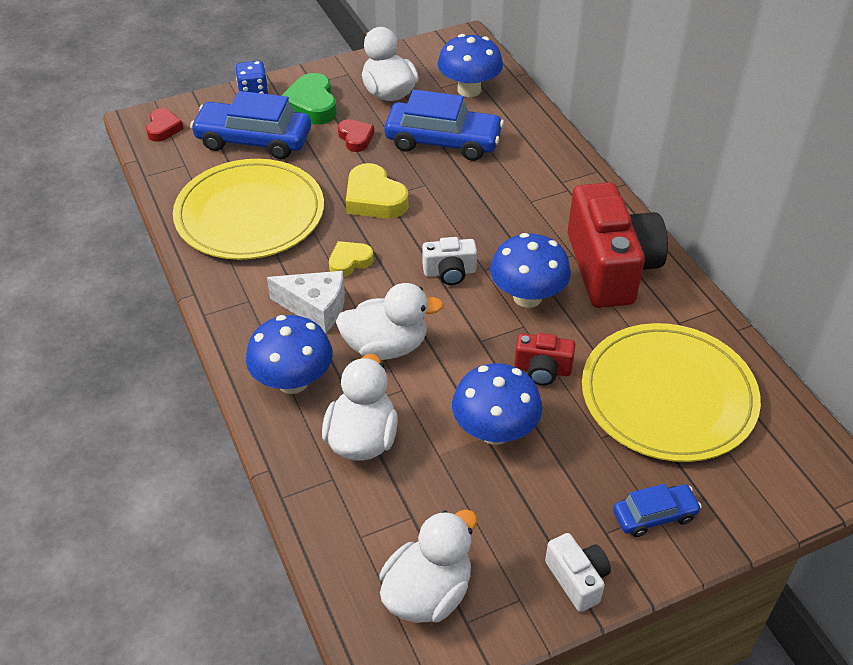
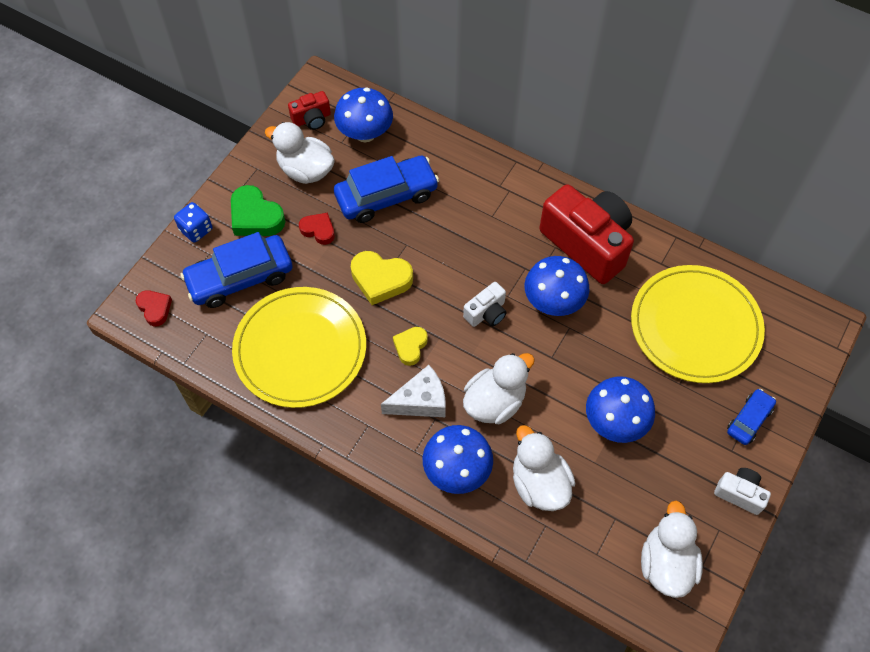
camera: 35 degrees left, 15 degrees up
(542, 370) = (607, 355): red camera -> red camera (312, 119)

